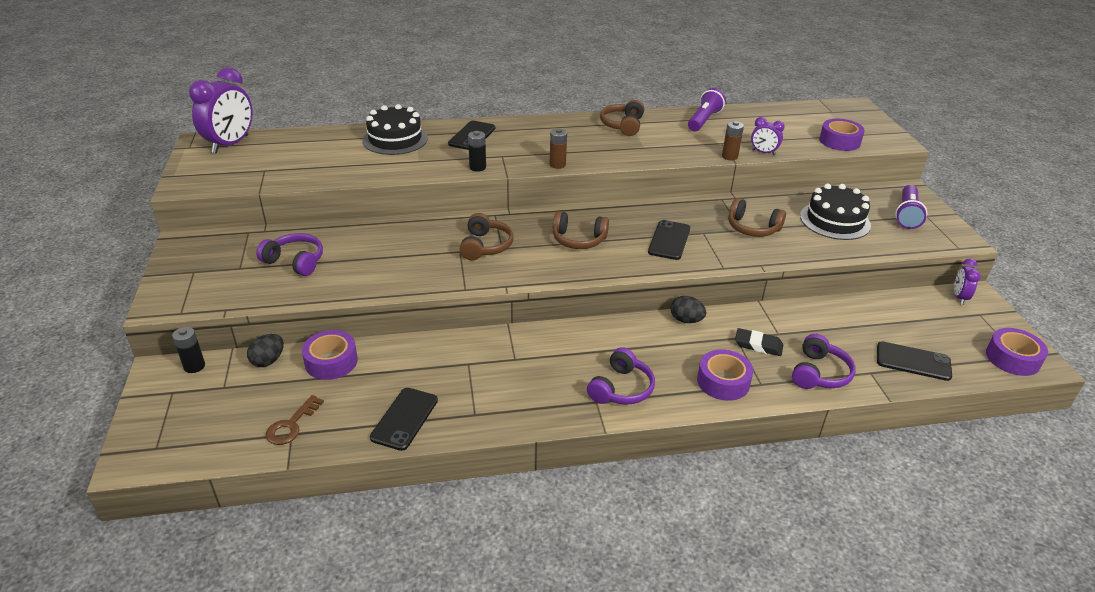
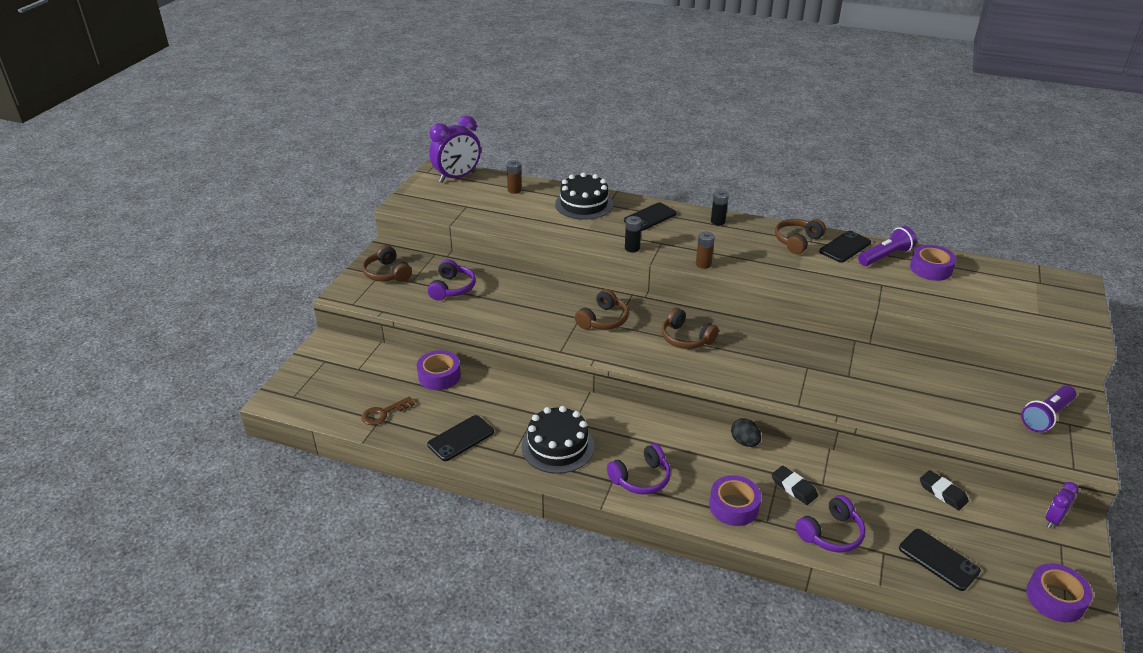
camera: 30 degrees right, 0 degrees up
(194, 366) = (349, 347): black battery -> black battery (718, 221)
(268, 361) = (398, 360): black egg -> none
(295, 261) = (452, 288): purple headphones -> purple headphones turned 45 degrees clockwise
(669, 240) = (768, 364): black phone -> black phone (845, 247)
(729, 156) = (877, 301): brown battery -> brown battery (514, 190)
(752, 228) = (861, 378): brown headphones -> brown headphones (387, 273)
(763, 152) = (917, 306): purple clock -> none
(835, 220) = (956, 397): black cake -> black cake (557, 446)
(839, 141) = (1016, 317): purple tape -> purple tape (931, 269)
(870, 305) = (942, 492): none -> black eraser

